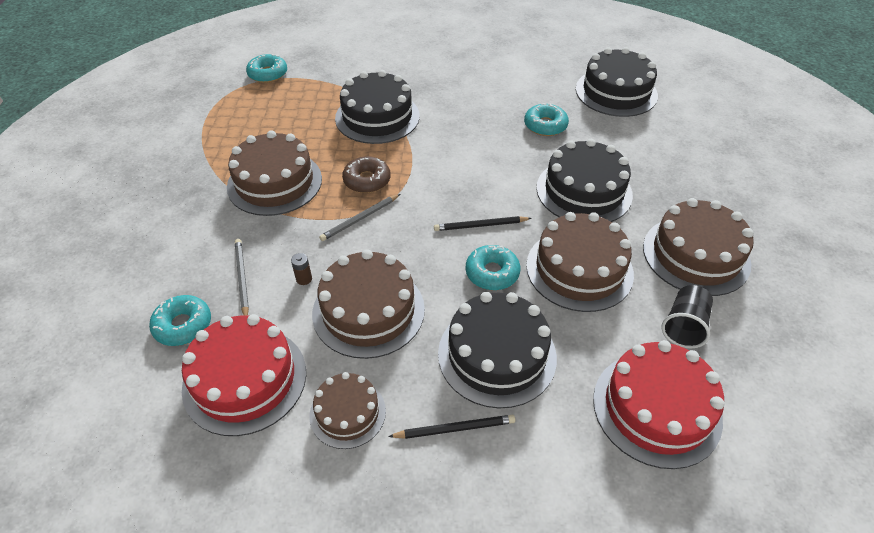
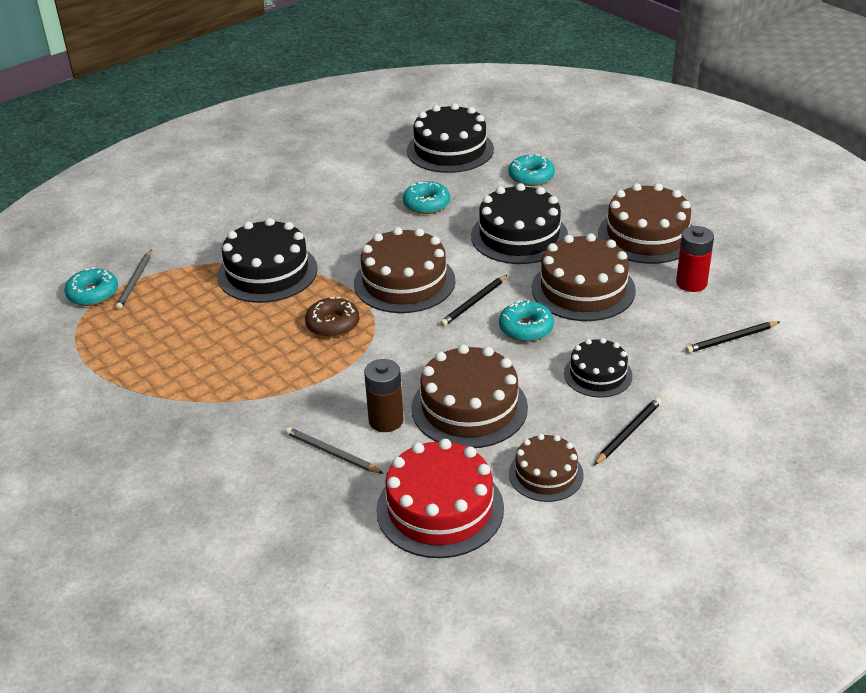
camera: 40 degrees left, 10 degrees down
(183, 325) = (332, 513): turquoise donut -> turquoise donut (531, 177)
(275, 182) = (248, 373): brown cake -> brown cake (404, 282)
(304, 279) = (386, 420): brown battery -> brown battery, size x2.00
(360, 219) = (369, 354): grey pencil -> grey pencil (135, 281)
(497, 355) = (598, 374): black cake -> black cake, size x0.60
(656, 408) = (731, 339): red cake -> black pencil
(684, 326) = (691, 283): black cup -> red battery

